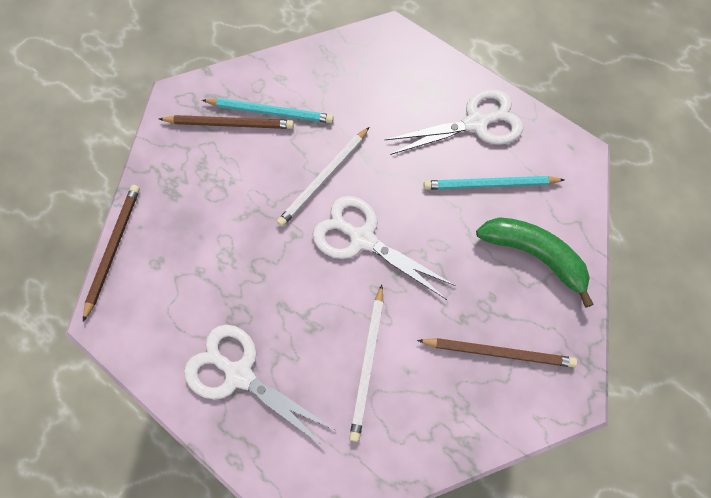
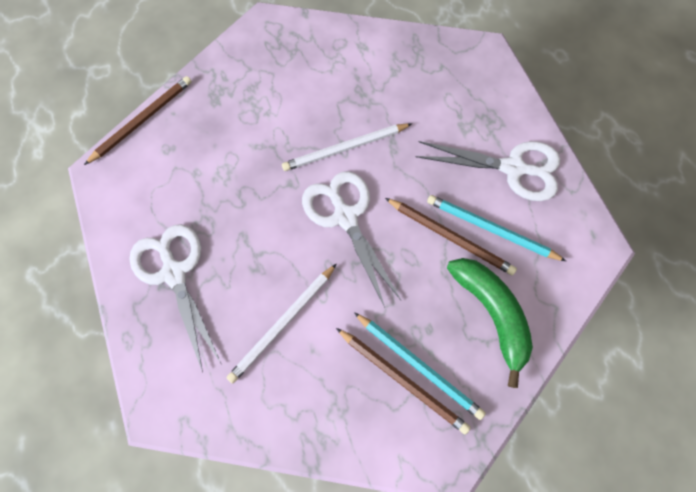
camera: 30 degrees right, 0 degrees up
(230, 124) = (295, 65): brown pencil -> brown pencil (450, 237)
(270, 112) = (335, 71): turquoise pencil -> turquoise pencil (419, 366)

